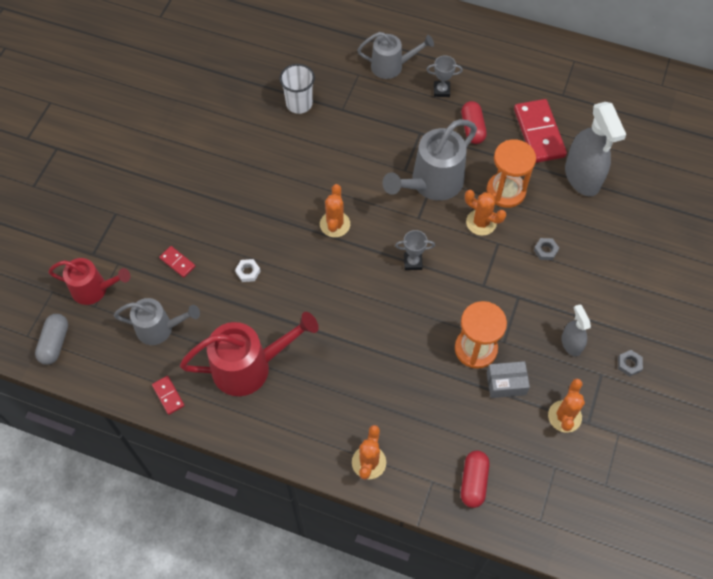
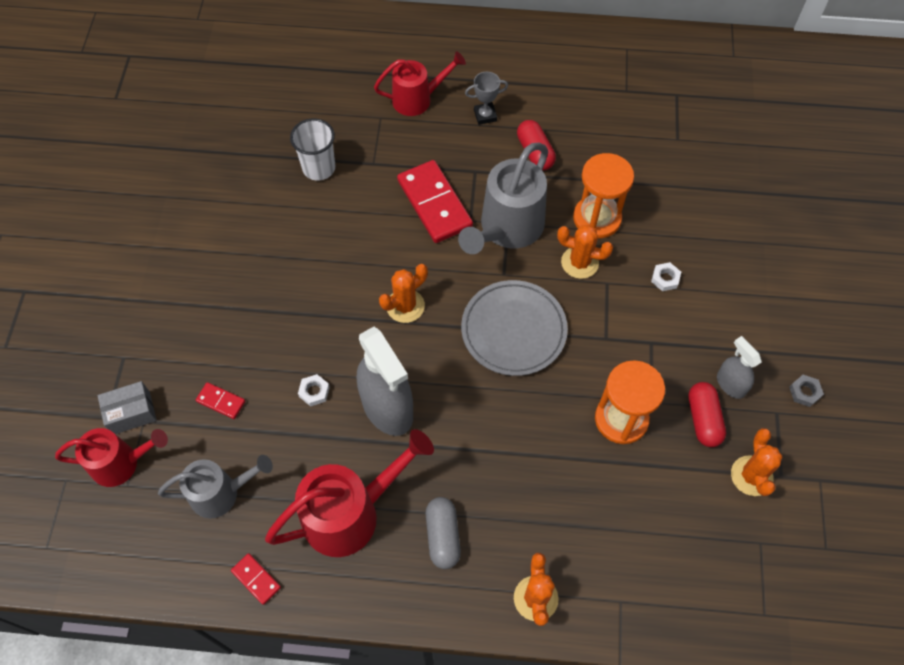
camera: 15 degrees left, 0 degrees up
(55, 343) = (86, 548): grey capsule -> grey capsule (443, 536)
(335, 224) = (405, 306): orange cactus -> orange cactus turned 60 degrees clockwise
(392, 66) = (418, 99): grey watering can -> red watering can
(413, 262) = (513, 330): grey trophy -> grey plate
(473, 482) = (670, 588): red capsule -> red capsule (703, 419)
(506, 383) = (670, 453): grey box -> grey box (131, 413)
(539, 133) = (613, 141): red domino -> red domino (434, 204)
(545, 250) = (665, 278): grey nut -> white nut
(582, 177) = (679, 182): grey spray bottle -> grey spray bottle (387, 408)

